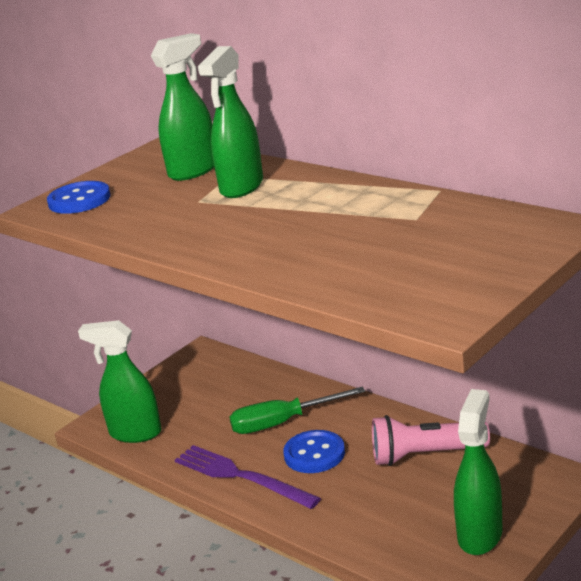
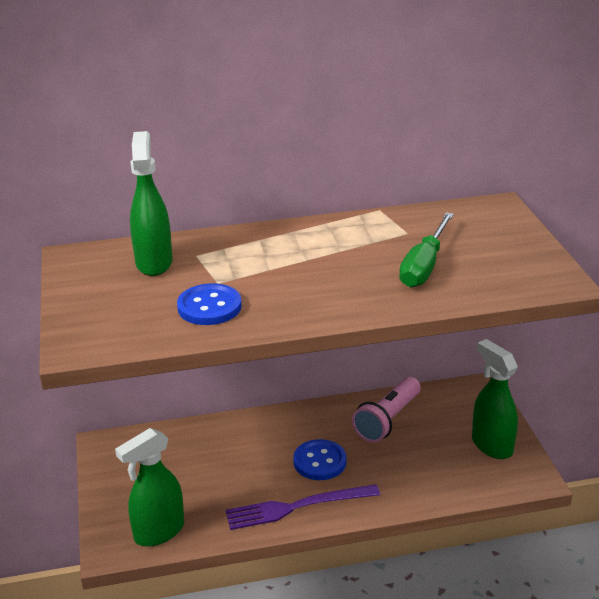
camera: 55 degrees left, 5 degrees up
(79, 200) = (101, 325): blue button -> blue button (209, 307)
(241, 187) = (229, 259): green spray bottle -> none
(282, 422) = (261, 455): green screwdriver -> green screwdriver (424, 266)

